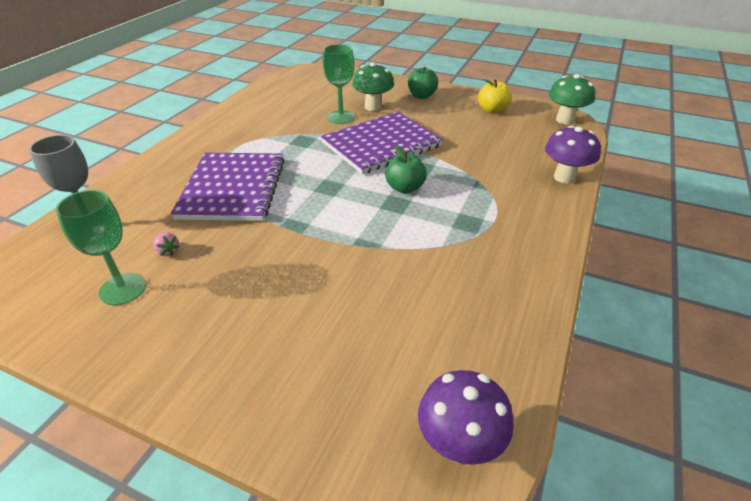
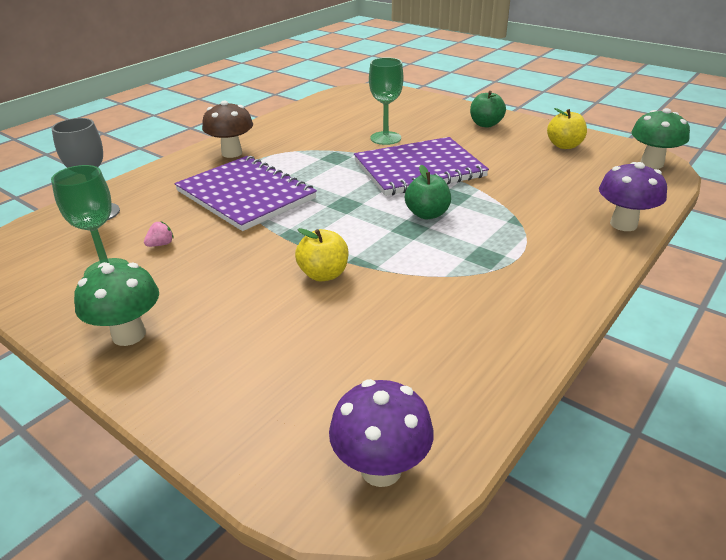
camera: 15 degrees right, 5 degrees down
(168, 251) = (161, 244): pink strawberry -> pink strawberry turned 105 degrees counterclockwise
(203, 146) = (232, 153): none -> brown mushroom
(233, 188) = (246, 195): purple notebook -> purple notebook turned 60 degrees counterclockwise
(336, 260) = (323, 274): none -> yellow apple
(373, 107) = (425, 131): green mushroom -> green mushroom (129, 335)

